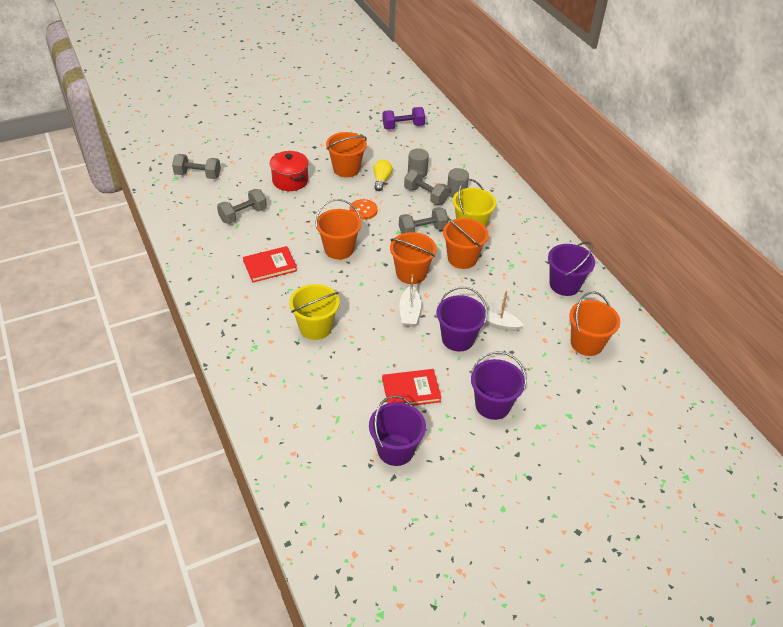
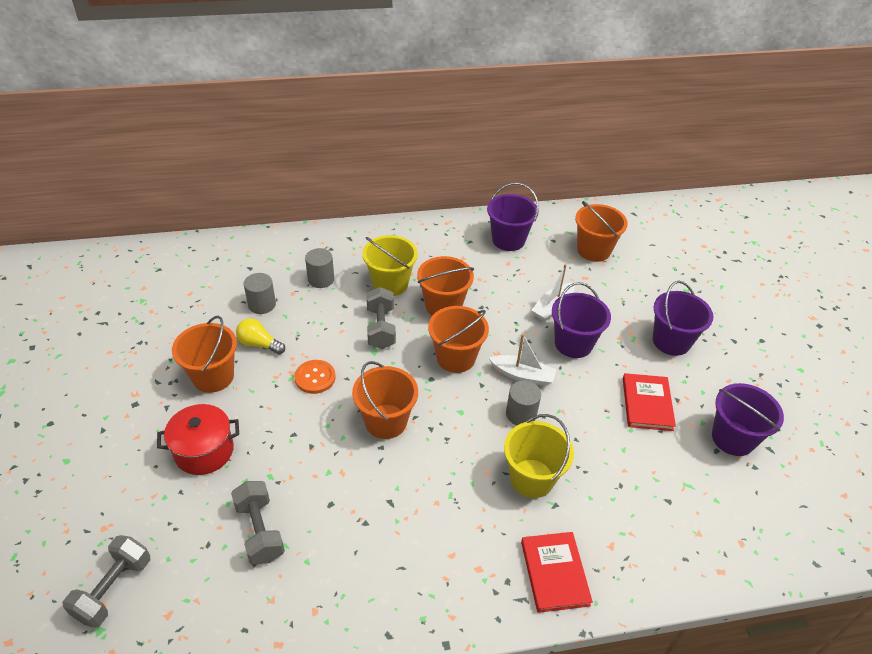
camera: 75 degrees left, 0 degrees up
(270, 266) = (394, 512): red book -> red book (554, 573)
(371, 315) = (521, 414): none -> grey cylinder
(403, 127) = (151, 294): purple dumbbell -> none
(425, 195) = (313, 308): grey dumbbell -> none

